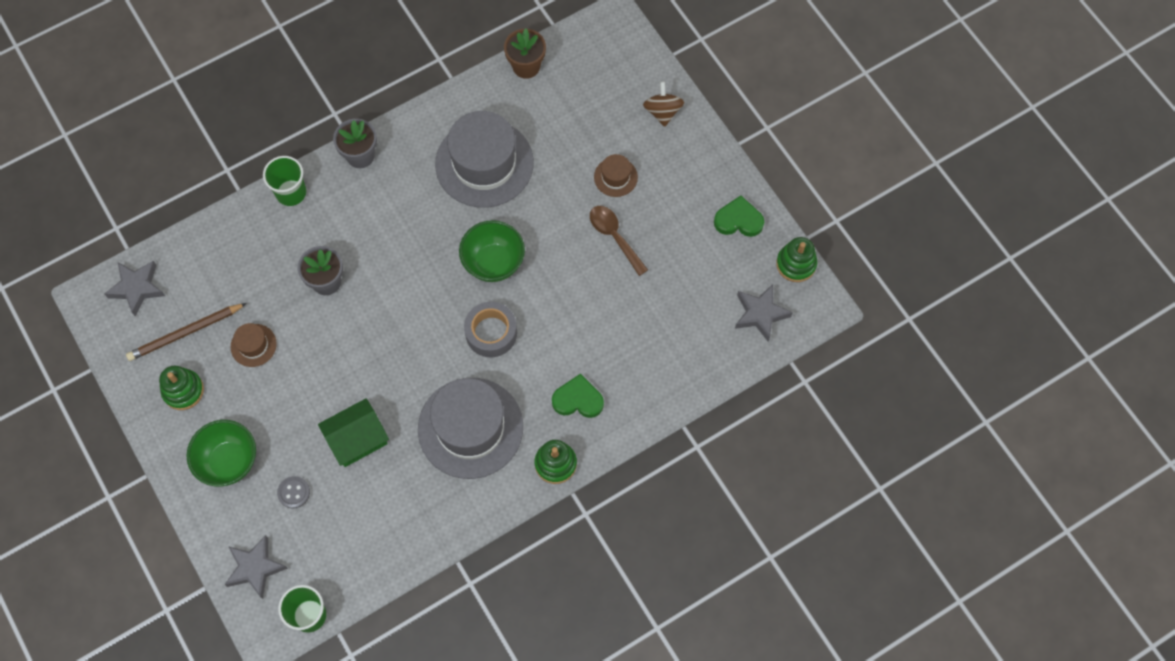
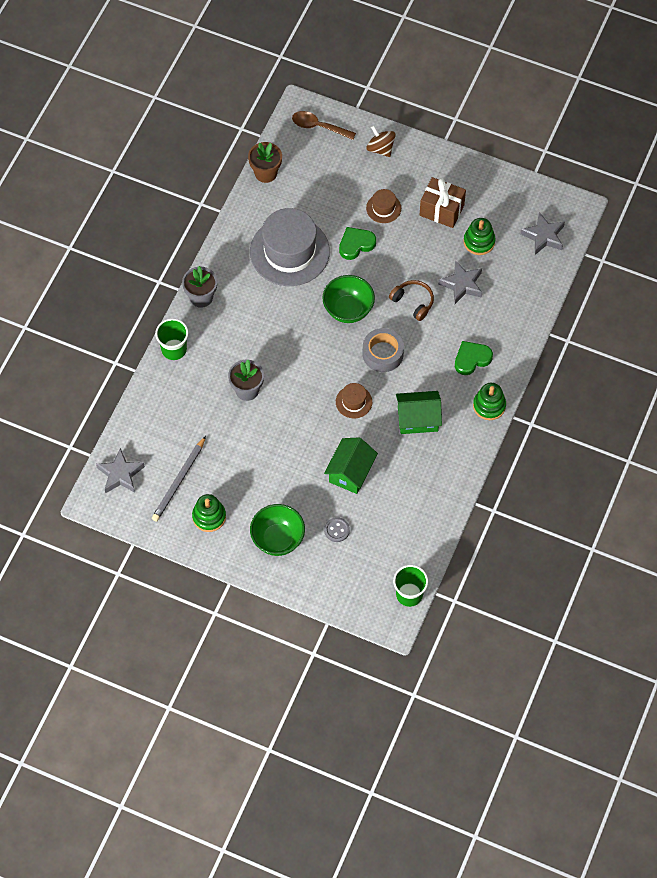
camera: 35 degrees left, 5 degrees down
(185, 333) = (179, 481): brown pencil -> grey pencil
(253, 345) = (232, 459): brown hat -> brown hat (354, 402)
(255, 568) = (350, 590): grey star -> grey star (462, 284)
(470, 428) = (417, 419): grey hat -> green house
(566, 297) = (413, 302): none -> brown headphones
(614, 237) = (413, 246): brown spoon -> brown spoon (318, 126)
(674, 217) = (441, 210): none -> brown gift
(738, 220) = (484, 187): green heart -> green heart (356, 244)
(796, 264) = (541, 192): green stacking toy -> green stacking toy (479, 242)

